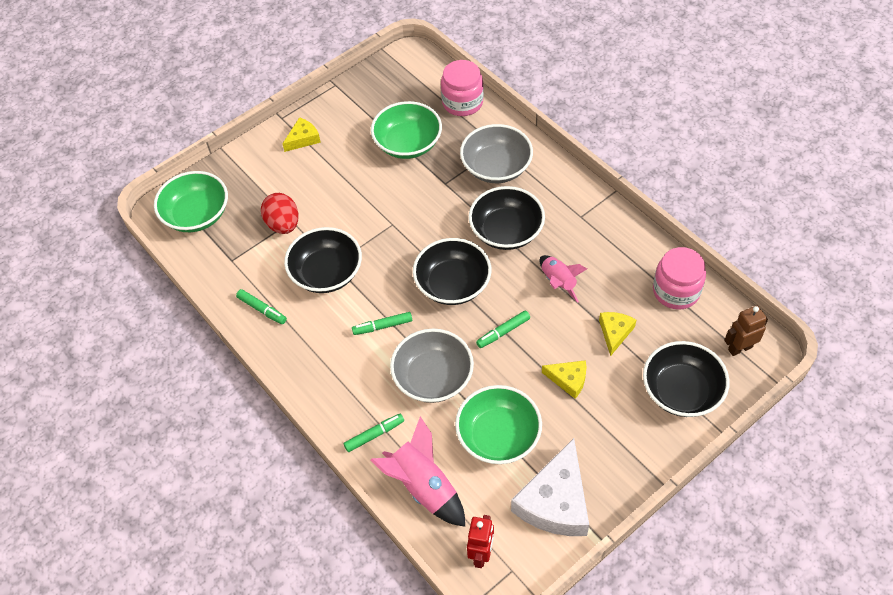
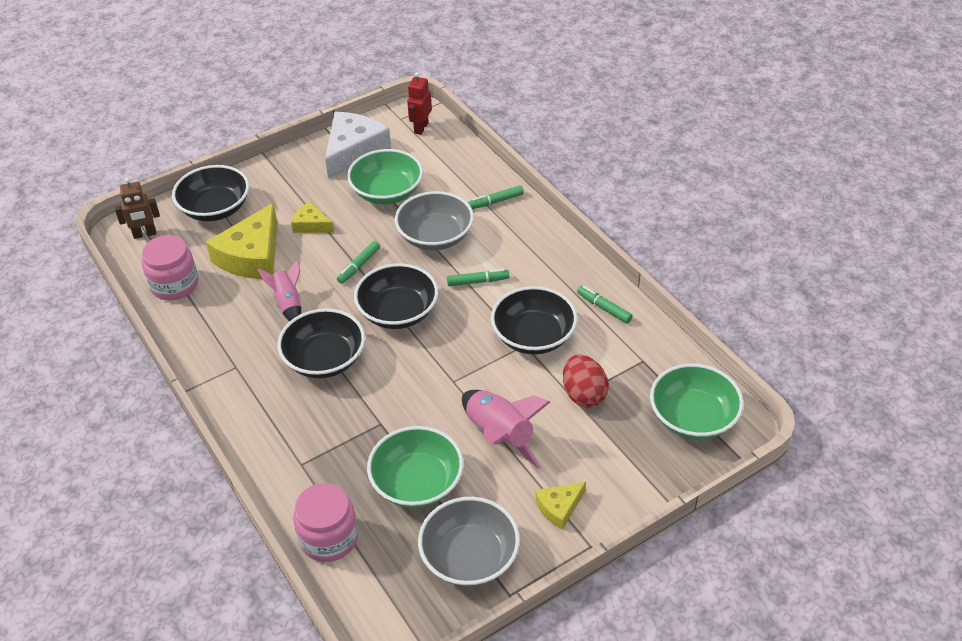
camera: 175 degrees left, 10 degrees down
(423, 486) = (458, 167): pink rocket -> pink rocket (499, 436)
(496, 167) = (312, 436): grey bowl -> grey bowl (469, 557)
(503, 332) = (359, 266): green marker -> green marker turned 150 degrees clockwise
(615, 333) = (252, 256): yellow cheese -> yellow cheese, size x1.95

